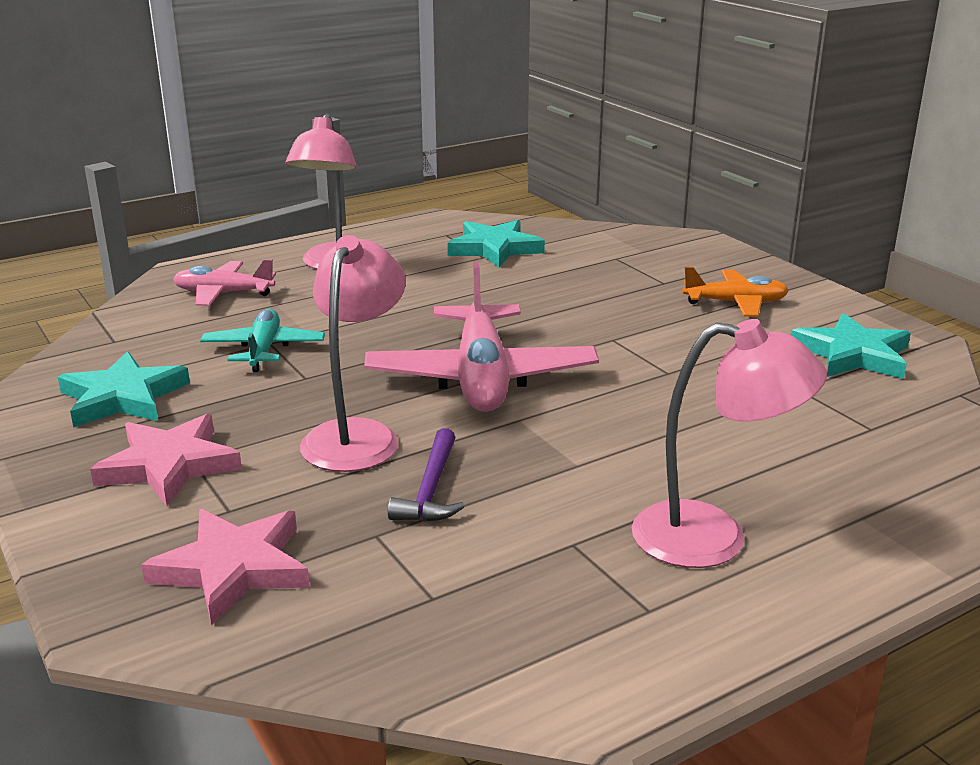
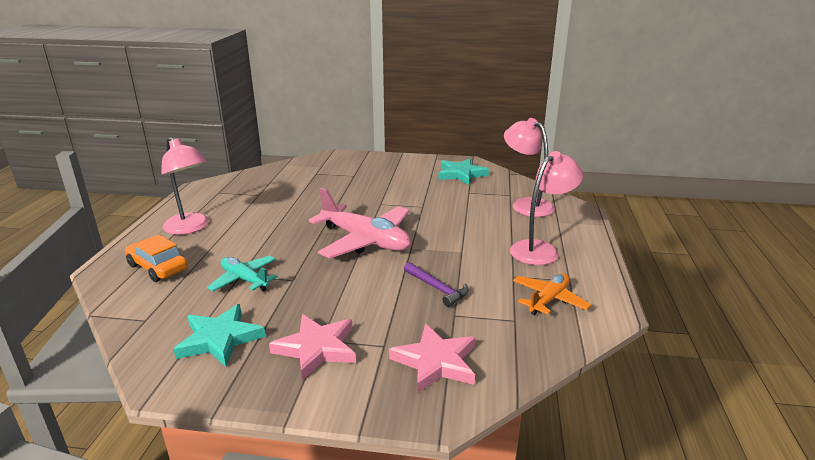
camera: 50 degrees left, 0 degrees up
(223, 293) = (158, 267): pink plane -> orange car
(357, 435) = (368, 287): pink lamp -> pink lamp (526, 205)
(495, 248) = (256, 189): turquoise star -> none
(735, 303) = (393, 172): orange plane -> orange plane (549, 300)

